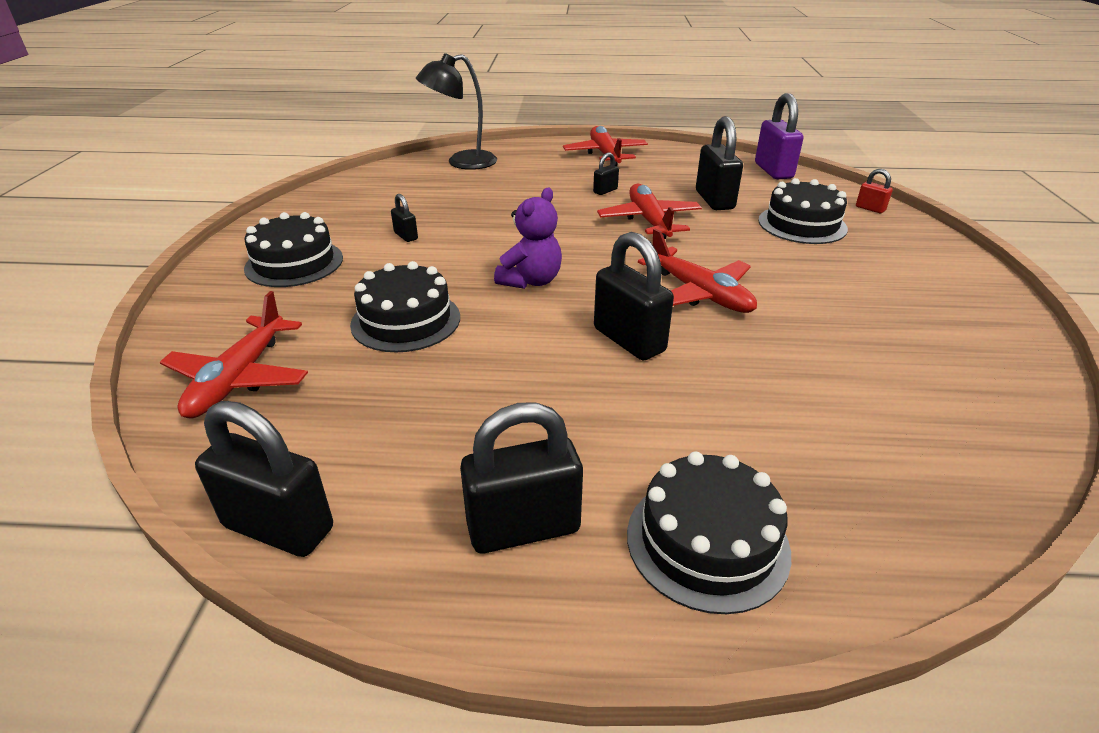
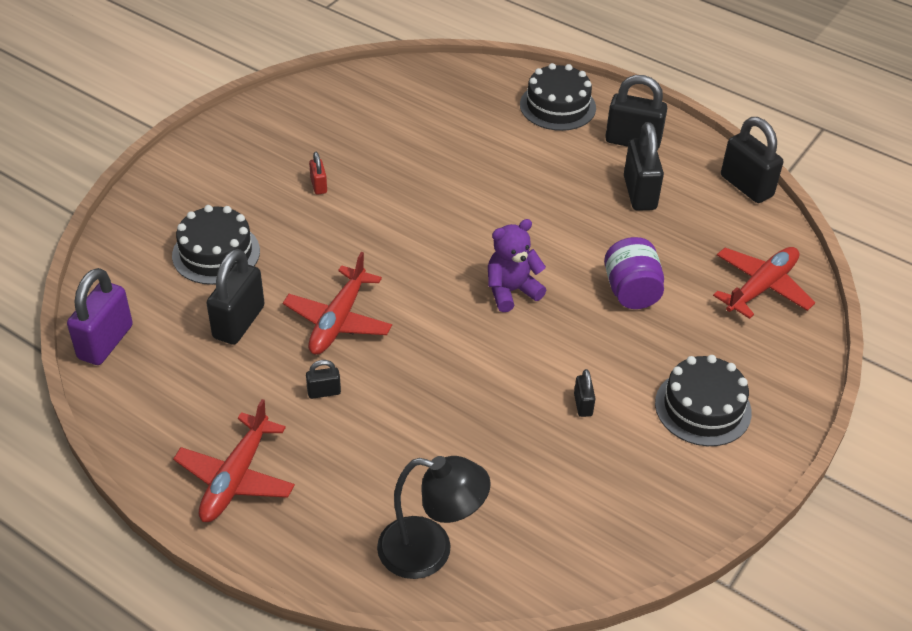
camera: 150 degrees left, 10 degrees up
(406, 320) = (631, 291): black cake -> purple jar
(629, 340) = (490, 209): black padlock -> black padlock (639, 193)
(699, 293) = (399, 223): red plane -> none
(870, 209) = (125, 244): red padlock -> red padlock (318, 186)

